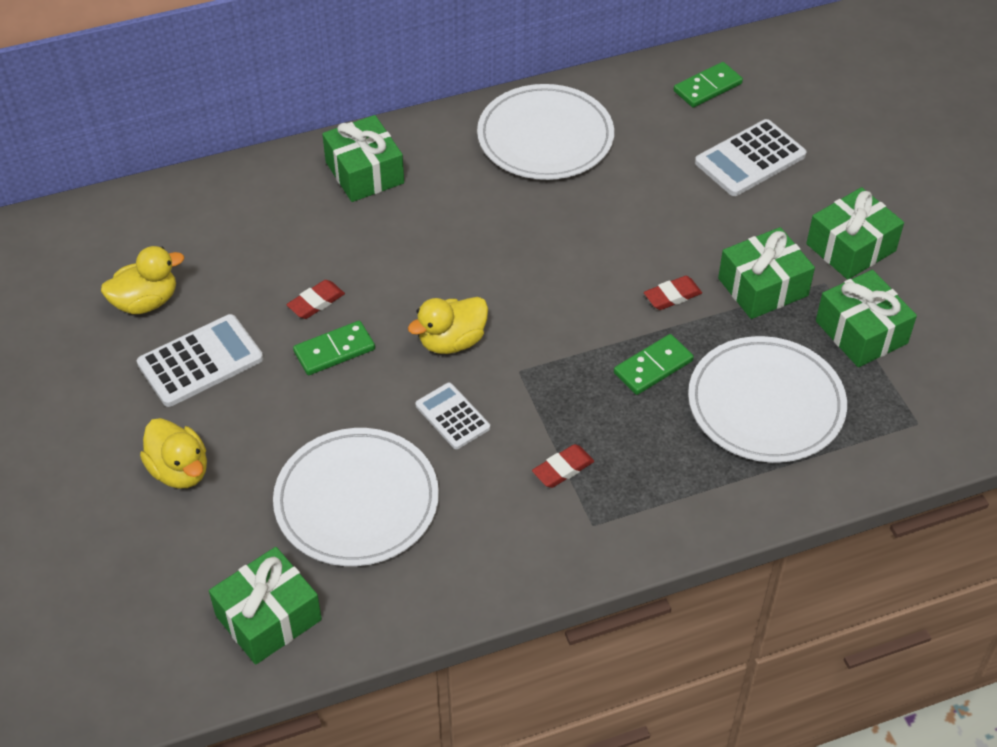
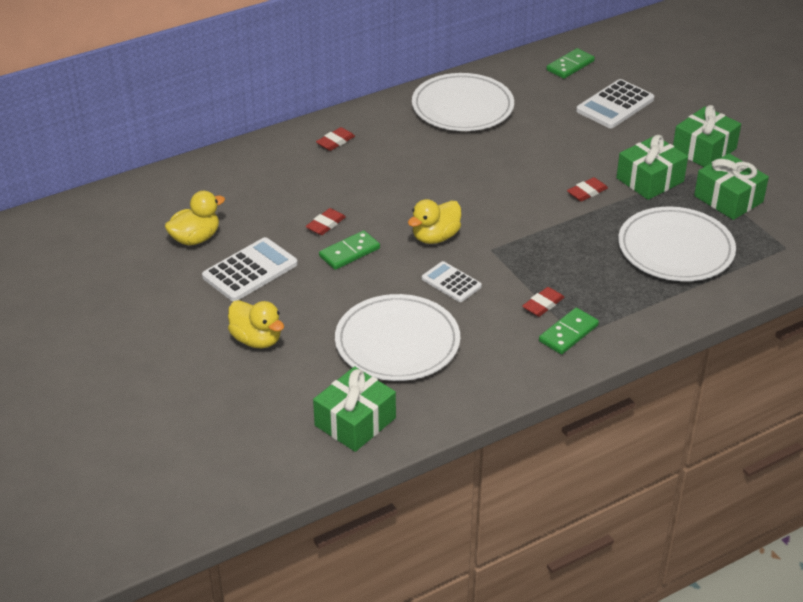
camera: 10 degrees left, 10 degrees down
(364, 173) = (335, 142): green gift -> red eraser
(653, 367) = (587, 236): green domino -> green domino (568, 333)

